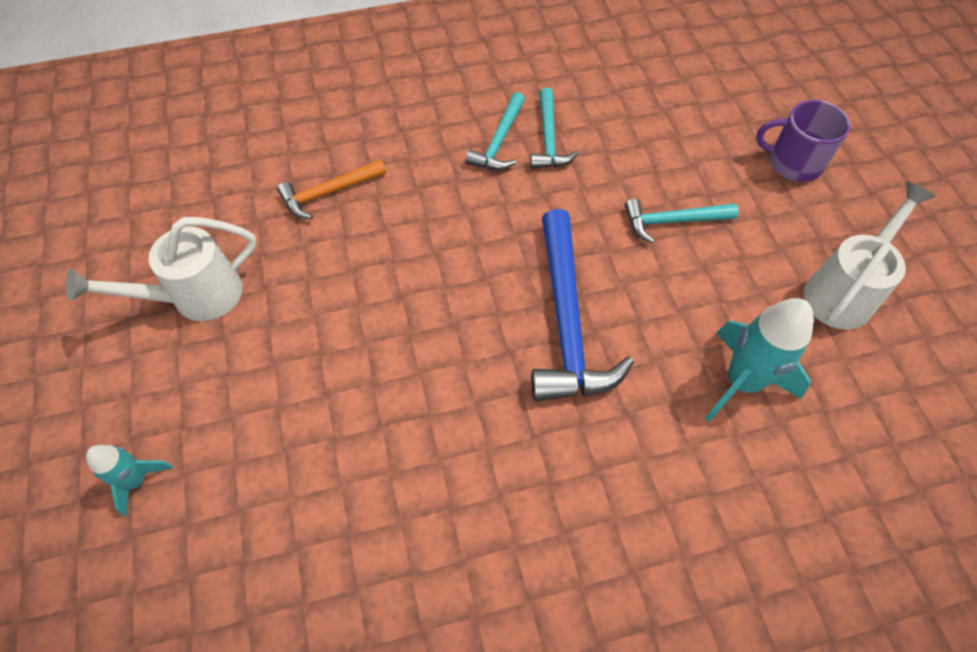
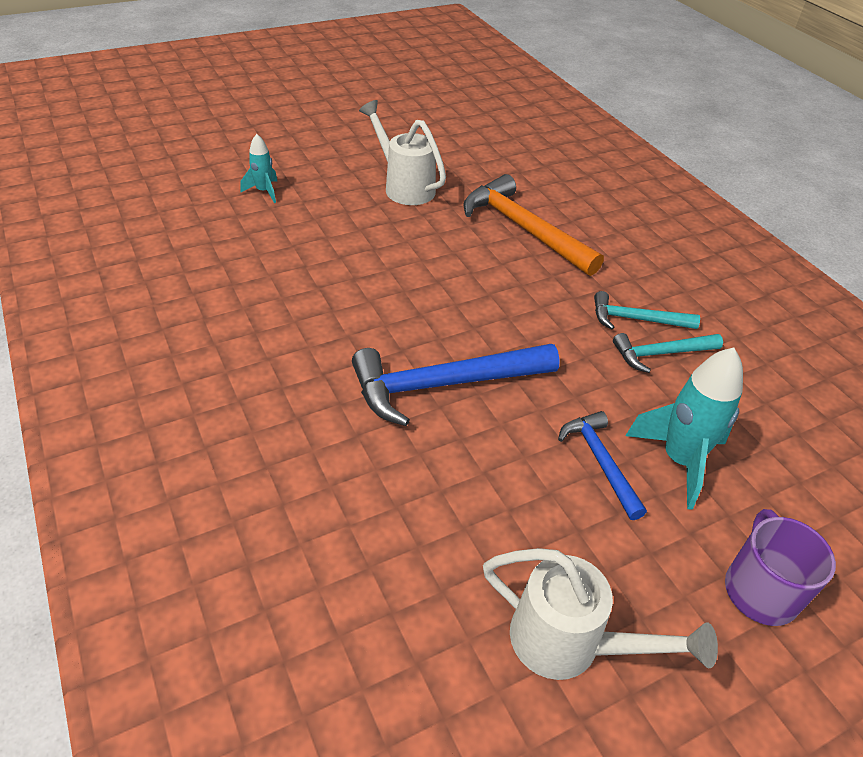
camera: 75 degrees right, 15 degrees down
(328, 193) = (524, 229): orange hammer -> orange hammer, size x1.77
(672, 221) = (600, 462): turquoise hammer -> blue hammer
(742, 382) = (411, 529): turquoise rocket -> turquoise rocket (679, 460)

